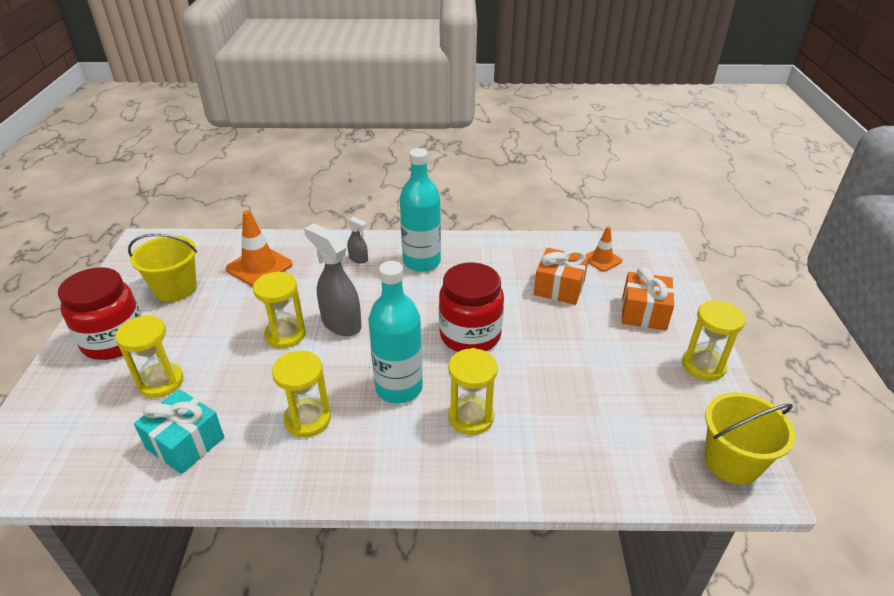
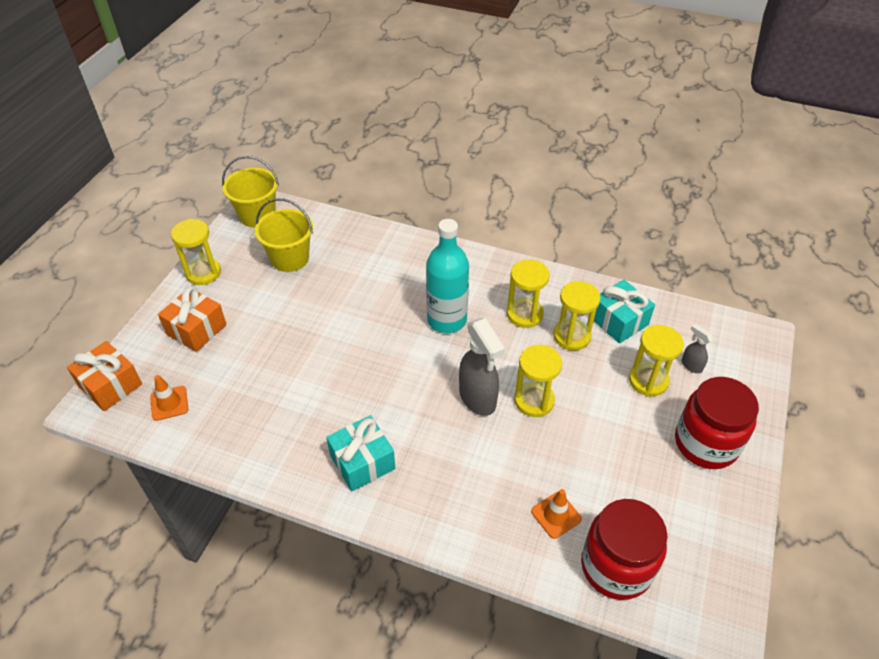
camera: 160 degrees left, 10 degrees up
(175, 289) = (655, 505): yellow bucket -> yellow bucket (290, 258)
(259, 267) = (556, 515): orange traffic cone -> orange traffic cone, size x0.61
(359, 259) = (433, 490): grey spray bottle -> grey spray bottle (691, 365)
(421, 262) = (362, 462): turquoise bottle -> turquoise gift
(470, 335) = (364, 351): red jar -> red jar (616, 566)
(471, 417) = (403, 284): yellow hourglass -> yellow hourglass (572, 336)
(559, 287) = (245, 379): orange gift -> orange gift (110, 385)

